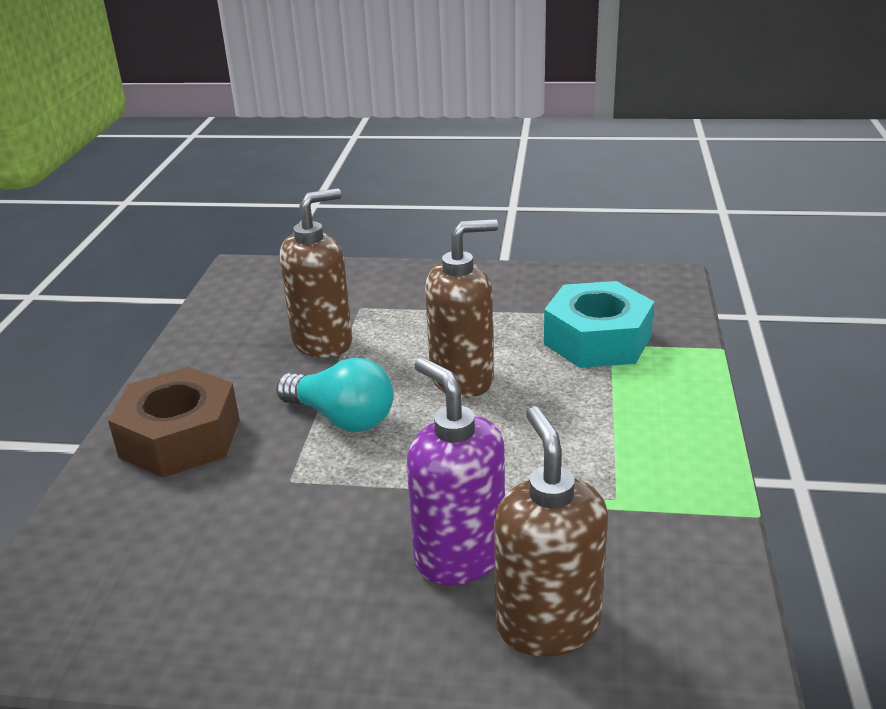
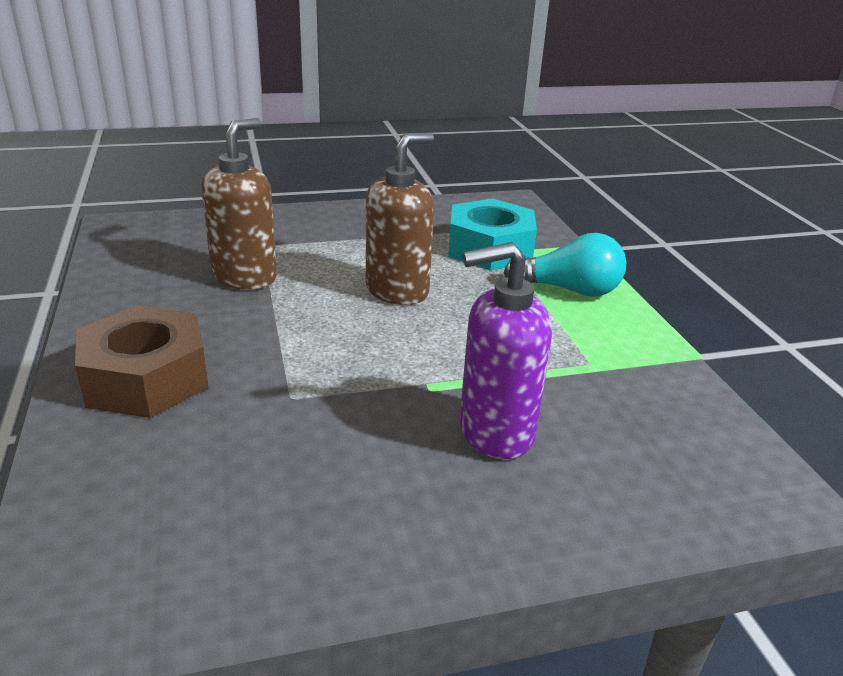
camera: 25 degrees left, 0 degrees up
(342, 418) = (306, 337): turquoise light bulb -> turquoise light bulb (569, 290)
(459, 556) = (495, 432): purple soap dispenser -> purple soap dispenser turned 45 degrees counterclockwise
(547, 624) = (608, 471): brown soap dispenser -> none

